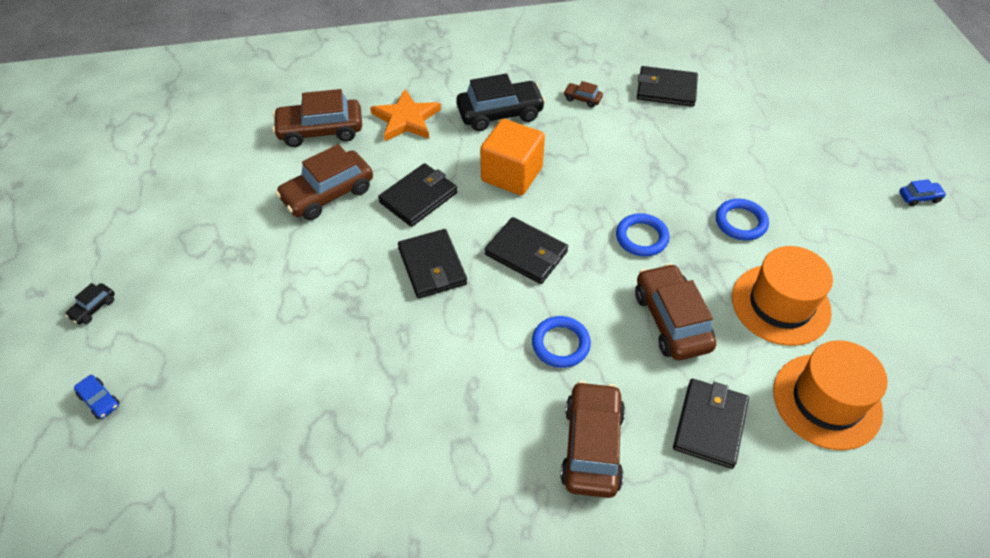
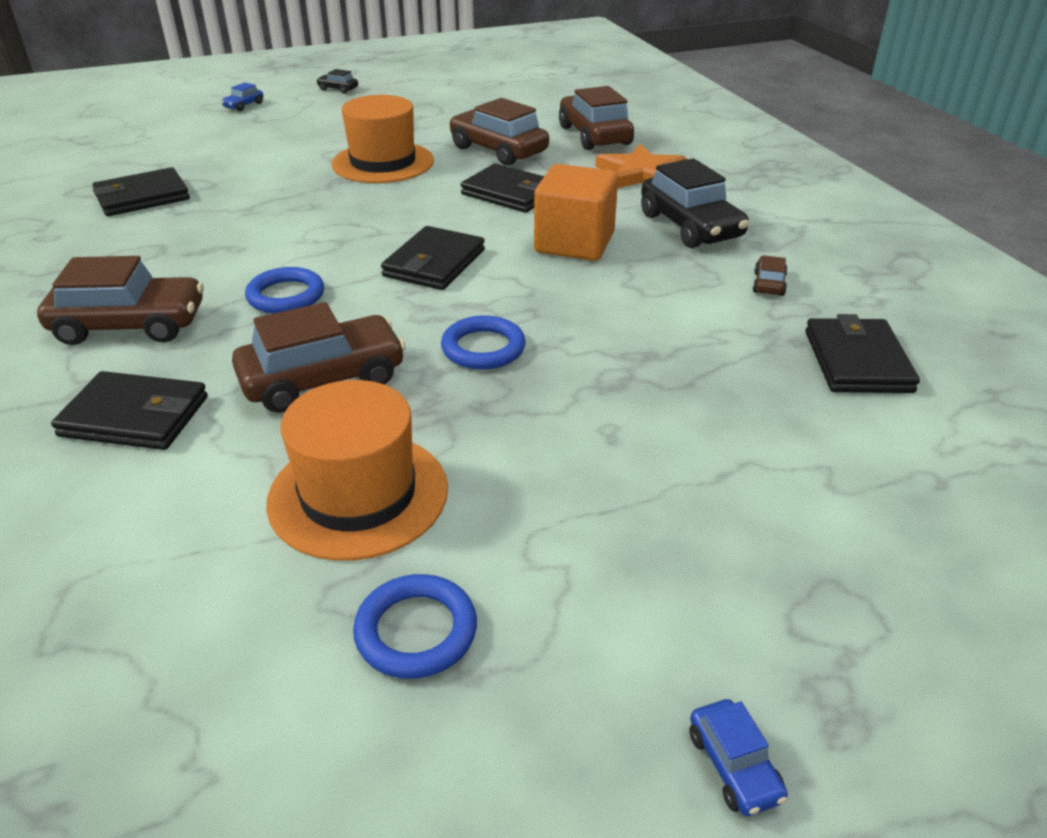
camera: 80 degrees right, 15 degrees down
(432, 266) = (403, 211): black wallet -> black wallet (142, 197)
(740, 222) = (546, 449): blue ring -> blue ring (416, 631)
(826, 401) = (146, 544): orange hat -> orange hat (383, 162)

